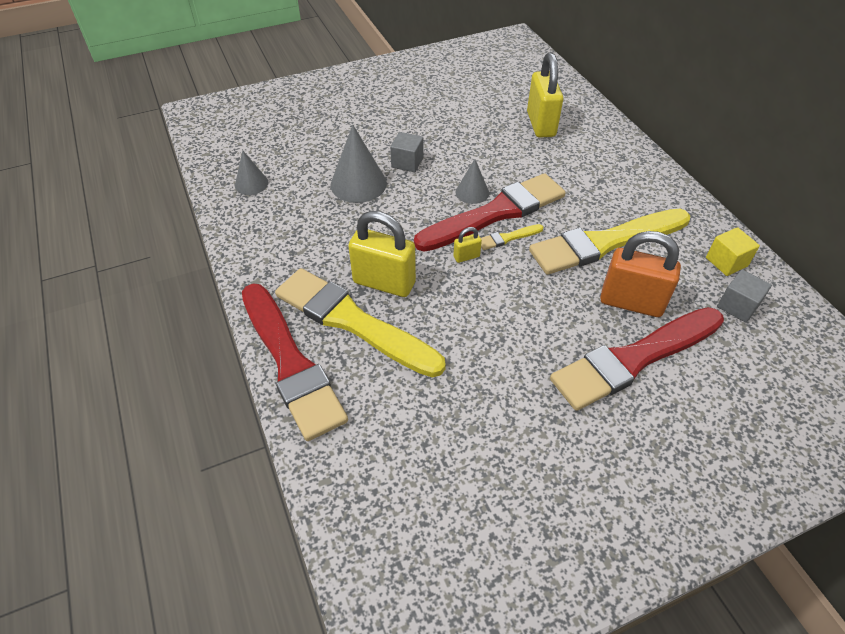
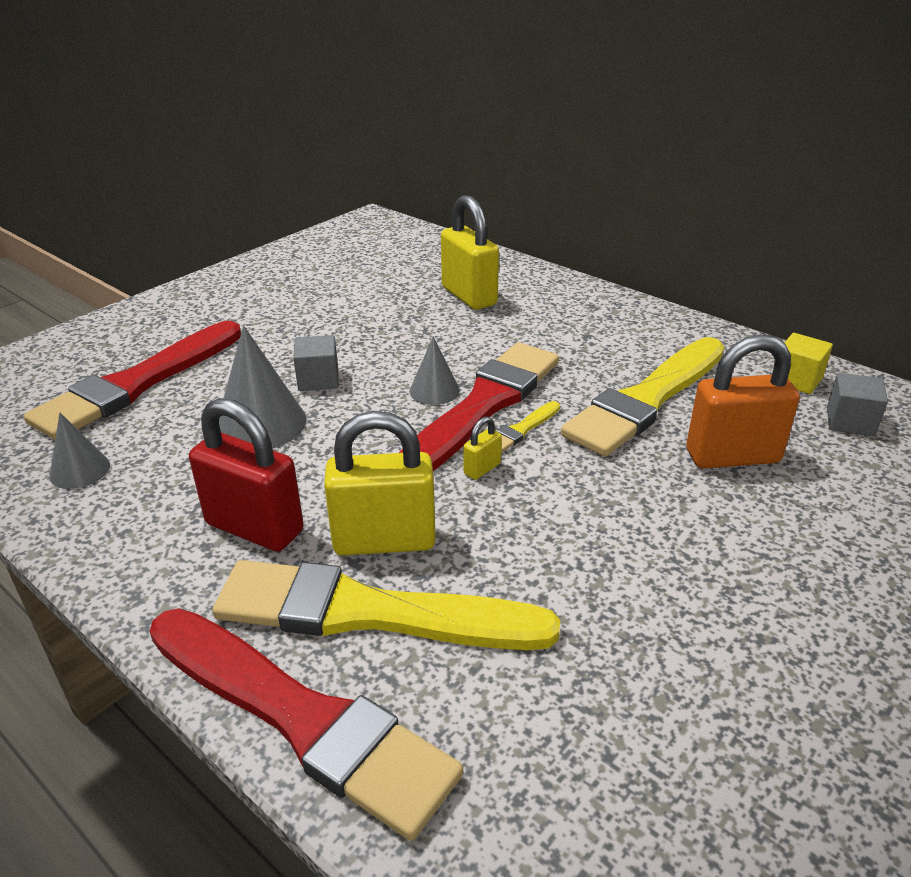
camera: 25 degrees left, 15 degrees down
(321, 250) = (254, 527): none -> red padlock
(634, 359) = (792, 522): red brush -> red brush (137, 384)

